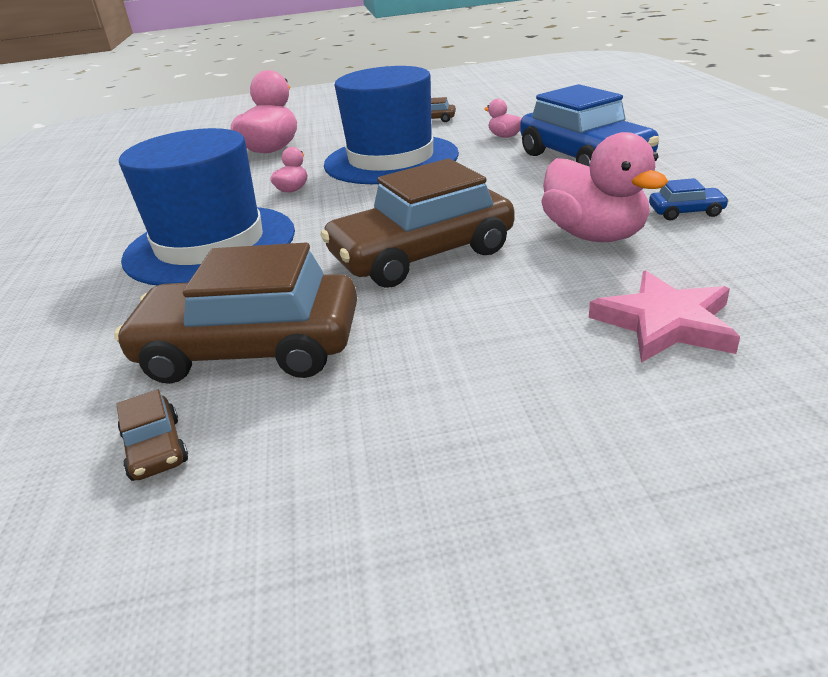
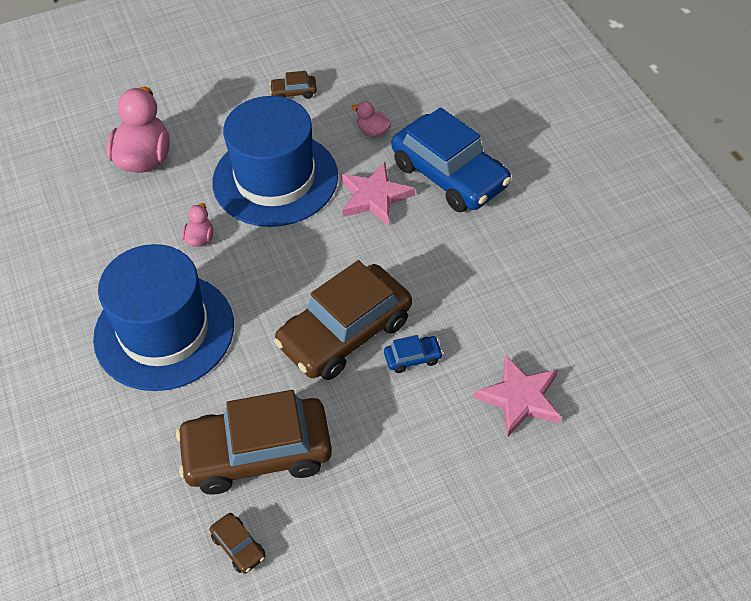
camera: 15 degrees left, 20 degrees up
(493, 169) = (374, 197): none -> pink star
(594, 235) = (469, 298): pink duck -> none
(686, 212) = (532, 262): blue car -> blue car (413, 358)

